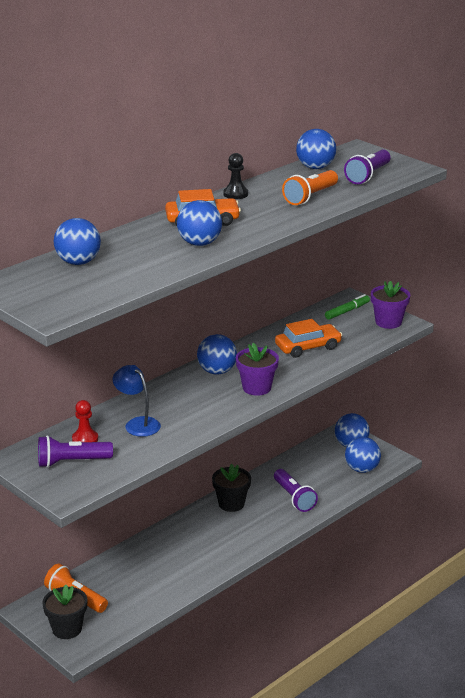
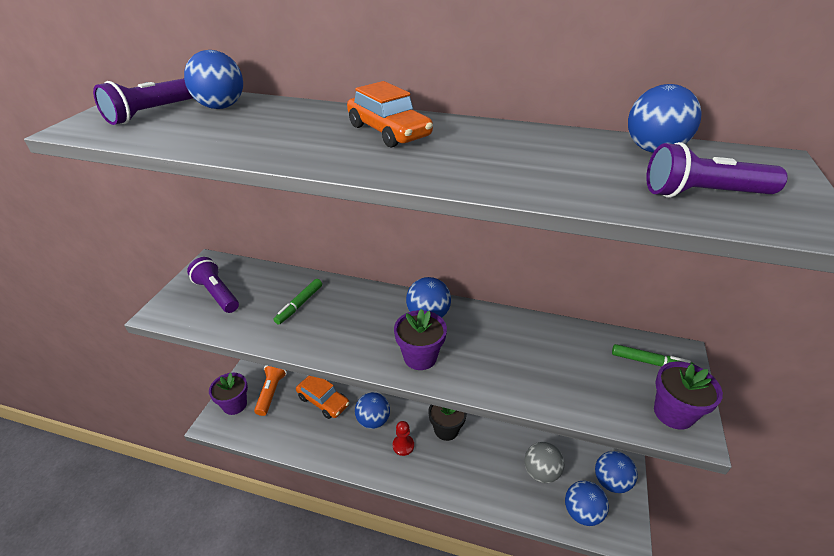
camera: 60 degrees right, 10 degrees up
(67, 629) = (235, 405): black flower pot -> purple flower pot
(85, 439) = (257, 286): red pawn -> red pawn (403, 445)
(137, 424) = (299, 305): blue lamp -> green marker
(199, 243) = (319, 146): blue ball -> blue ball (373, 420)
(235, 194) = (490, 128): black pawn -> none
(294, 498) = (490, 474): purple flashlight -> purple flashlight (150, 113)
(308, 347) = (538, 362): orange car -> orange car (323, 401)
(310, 197) = (554, 172): orange flashlight -> none
(315, 473) = (541, 472): none -> grey ball

